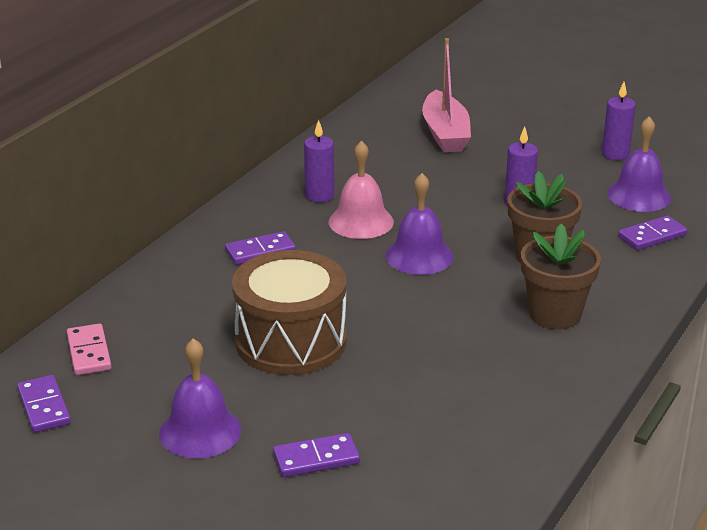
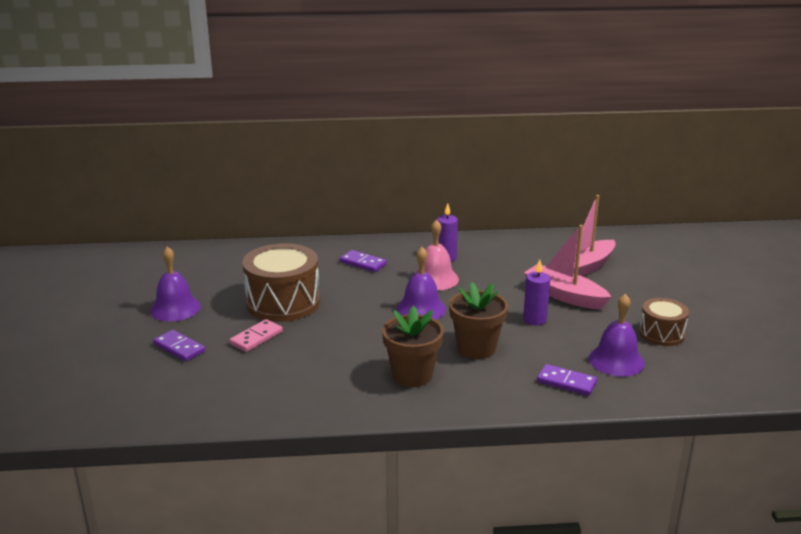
camera: 55 degrees right, 5 degrees down
(44, 407) = (160, 265): purple domino -> none
(89, 352) = (216, 257): pink domino -> pink domino (256, 338)
(489, 167) = (564, 295): none -> pink boat
(615, 154) = (661, 334): purple candle -> brown drum

